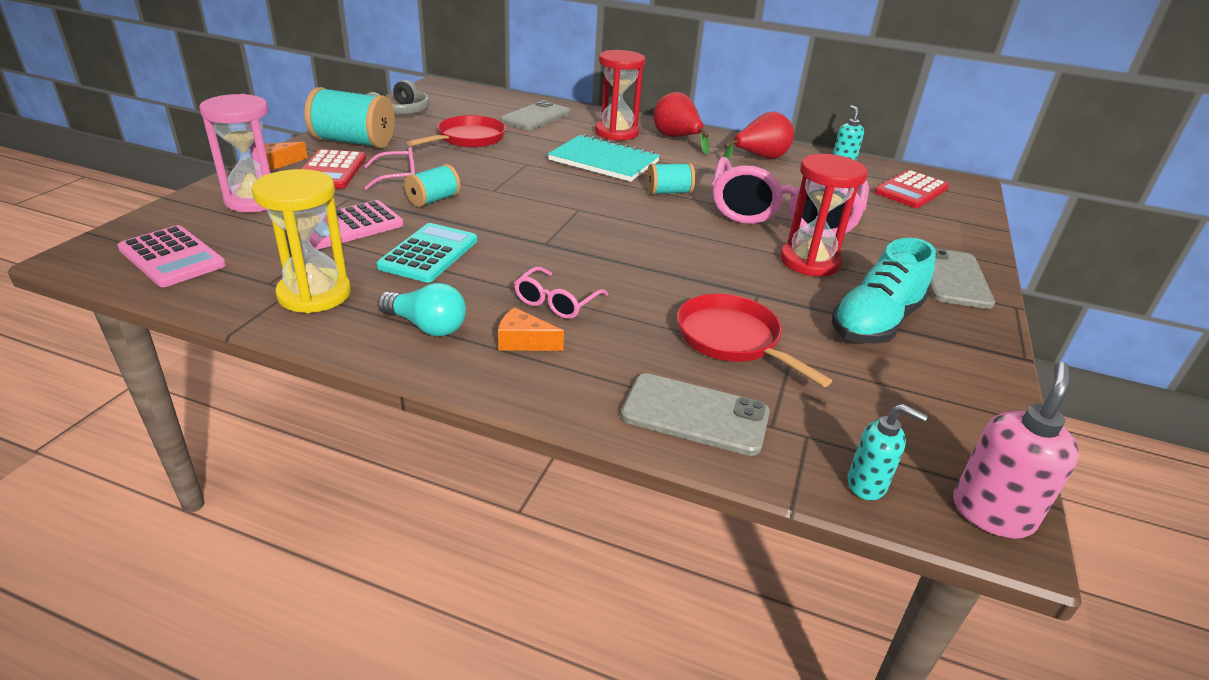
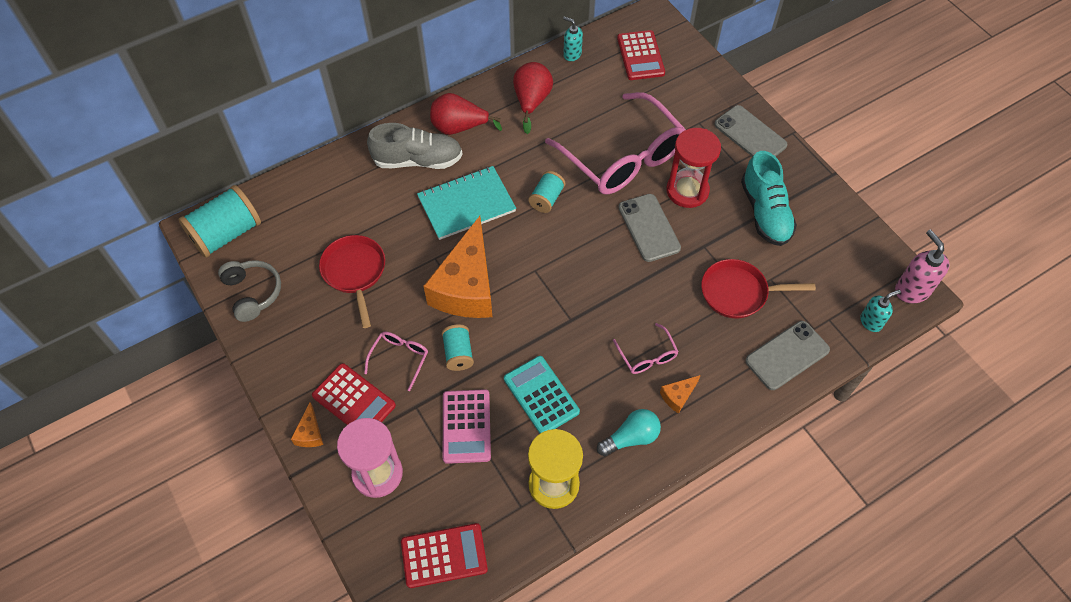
camera: 50 degrees left, 25 degrees up
(172, 257) = (444, 555): pink calculator -> red calculator
(353, 142) = (301, 359): turquoise spool -> turquoise spool (226, 234)
(515, 184) = (466, 286): none -> orange cheese
(536, 117) = (341, 196): grey phone -> grey phone (649, 228)
(616, 133) = (418, 160): red hourglass -> grey shoe

